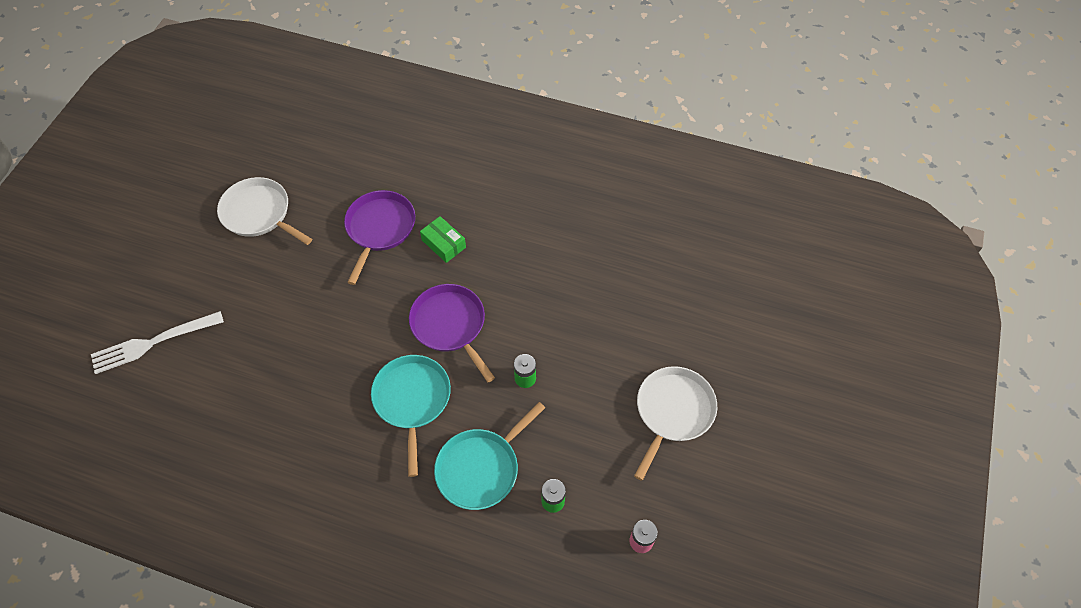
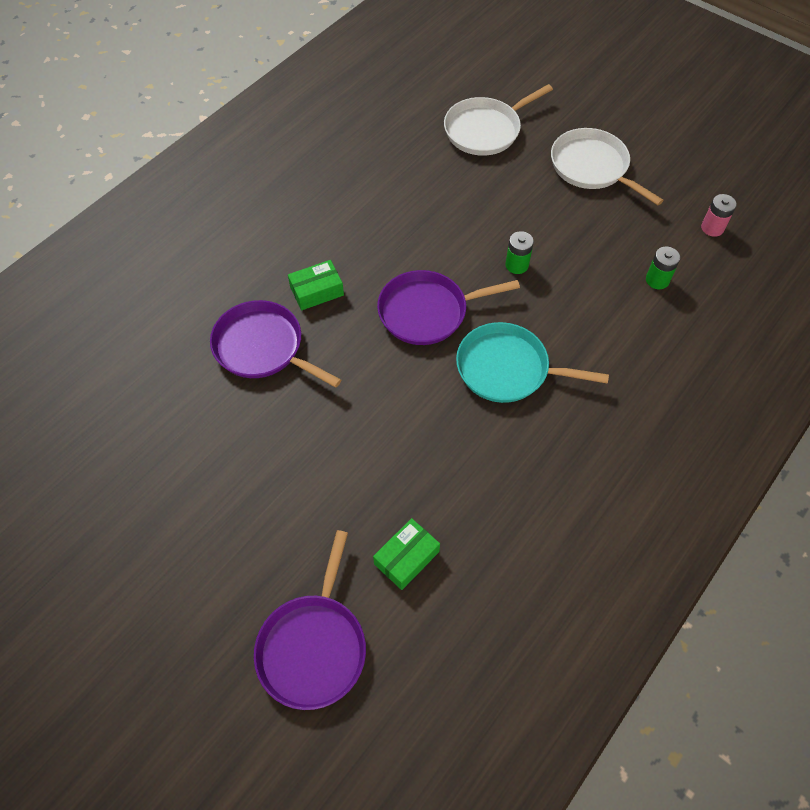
camera: 70 degrees left, 0 degrees up
(153, 343) = (313, 646): white fork -> purple pan
(228, 378) = (406, 557): none -> green box
(259, 213) = (166, 476): white pan -> white pan (485, 130)
(481, 468) = (606, 328): turquoise pan -> none

